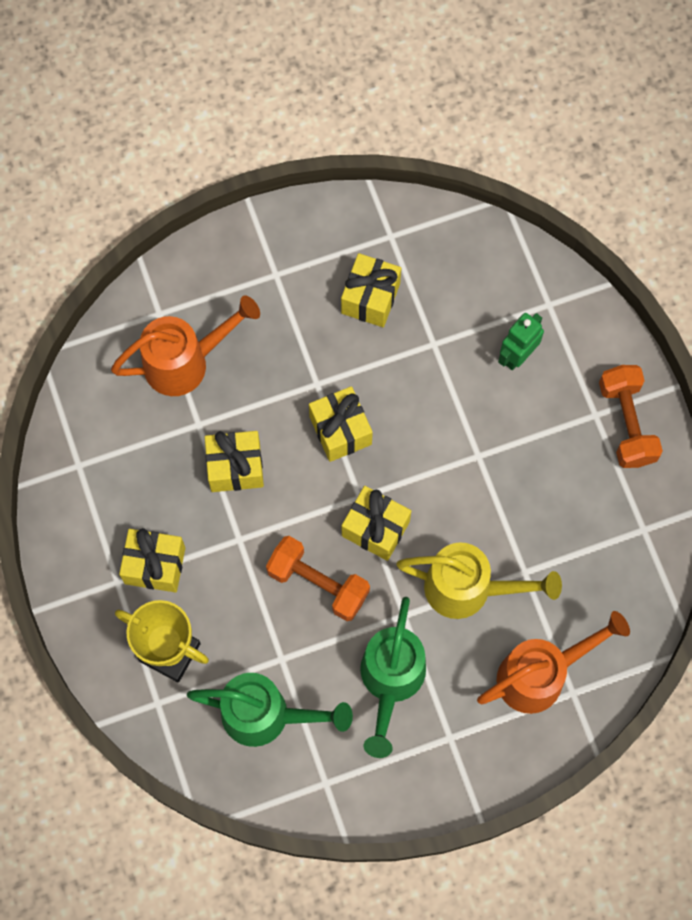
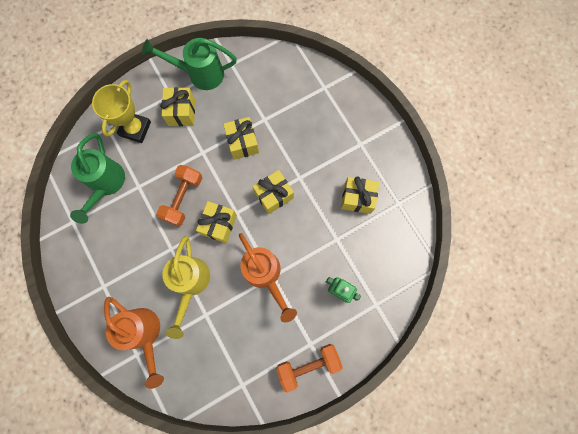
camera: 80 degrees right, 5 degrees up
(186, 362) = (298, 106): orange watering can -> orange watering can (265, 275)
(390, 681) = (132, 247): green watering can -> green watering can (200, 74)

